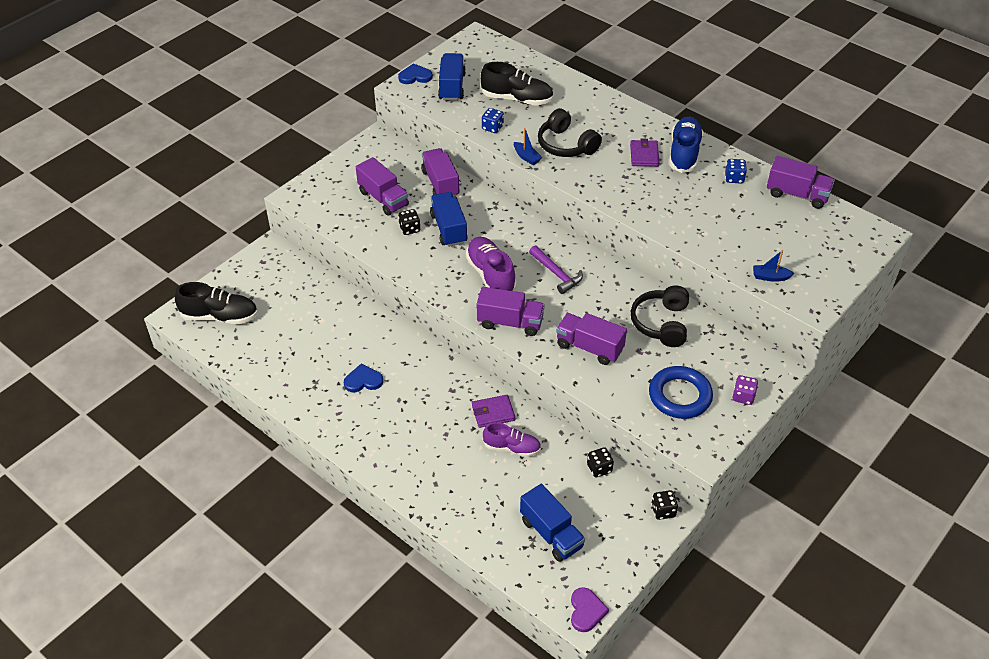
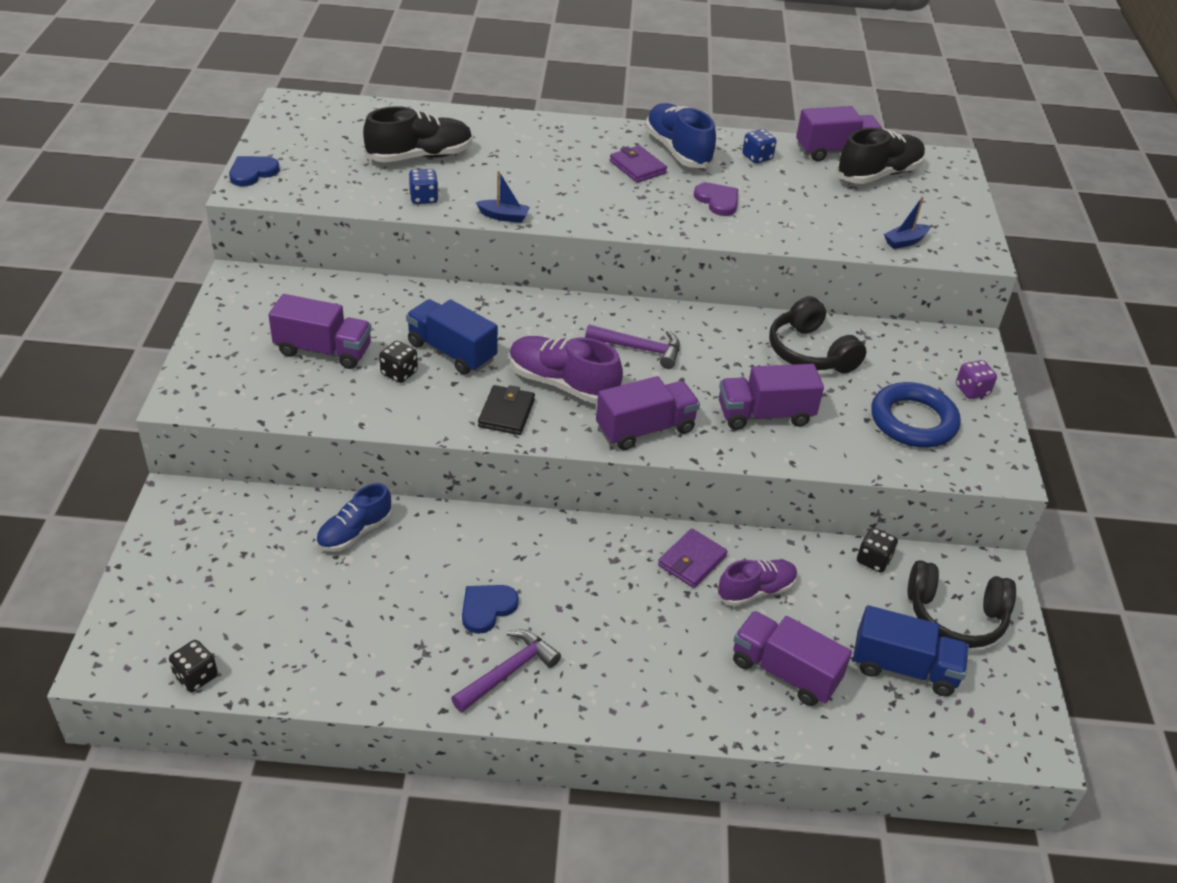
camera: 40 degrees left, 5 degrees down
(220, 316) = (182, 629): black shoe -> black shoe (878, 174)
(336, 308) = (355, 532): none -> blue shoe
(344, 417) = (508, 671): none -> purple hammer
(440, 183) = (384, 302): purple truck -> purple truck (784, 672)
(443, 277) = (506, 413): none -> black wallet
(452, 87) = (318, 169): blue truck -> none
(566, 145) = (536, 187): black headphones -> black headphones (955, 616)
(586, 611) = (1033, 736): purple heart -> purple heart (717, 201)
(663, 511) = (984, 570): black dice -> black dice (196, 676)

